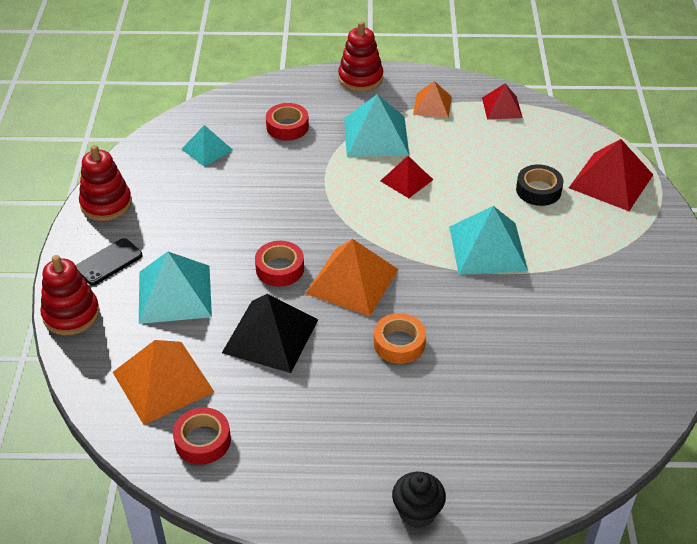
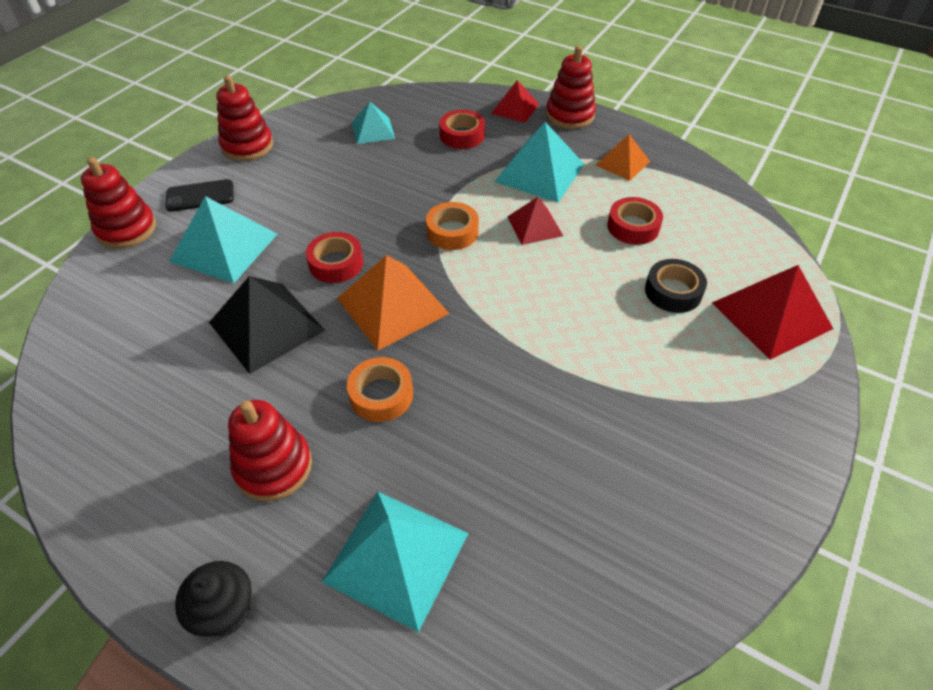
camera: 30 degrees right, 5 degrees up
(162, 382) = (134, 326): orange pyramid -> none
(202, 441) = (108, 404): red tape -> red tape (633, 227)
(348, 209) = (452, 232): none -> orange tape
(367, 421) = (273, 467): none -> red stacking toy
(487, 248) = (563, 332): turquoise pyramid -> turquoise pyramid (396, 557)
(502, 107) = (697, 190): red pyramid -> red pyramid (515, 108)

